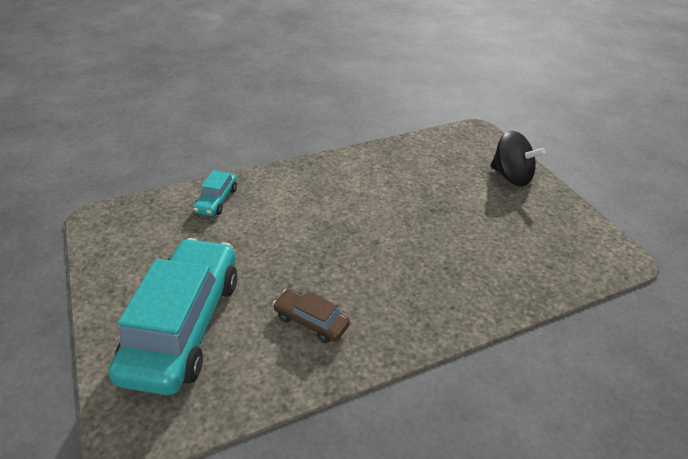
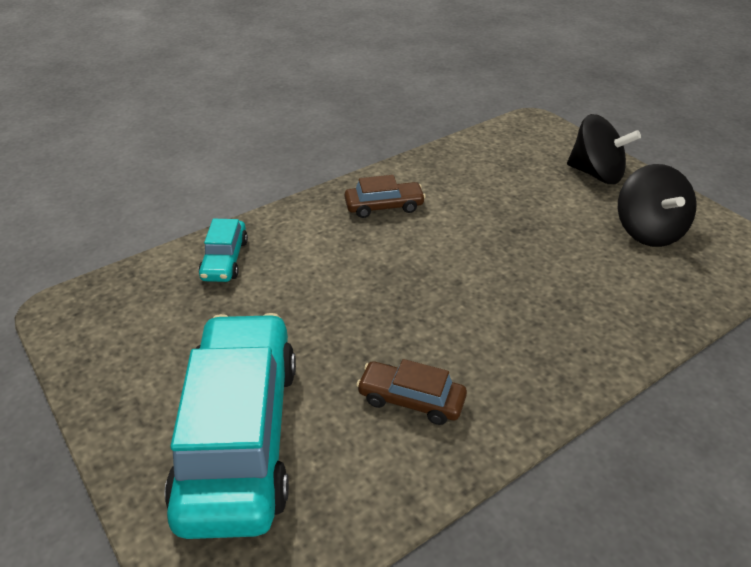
camera: 10 degrees left, 0 degrees up
(342, 178) = (384, 206): none -> brown car
(535, 226) = (648, 231): none -> black spinning top

